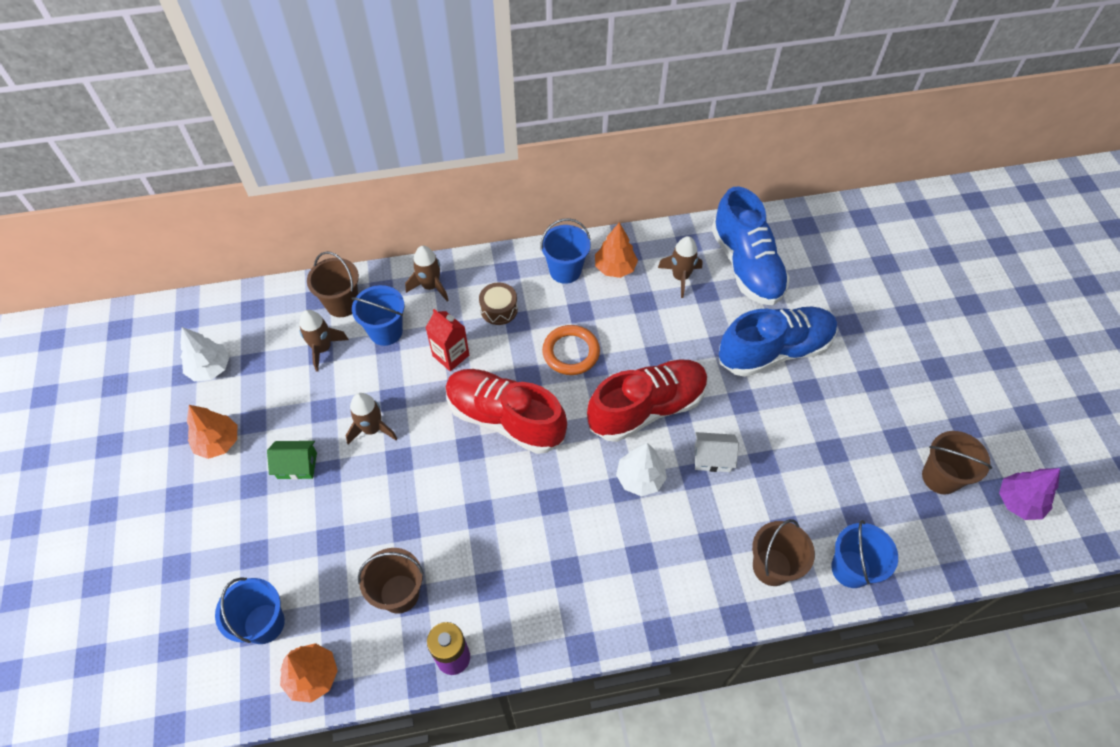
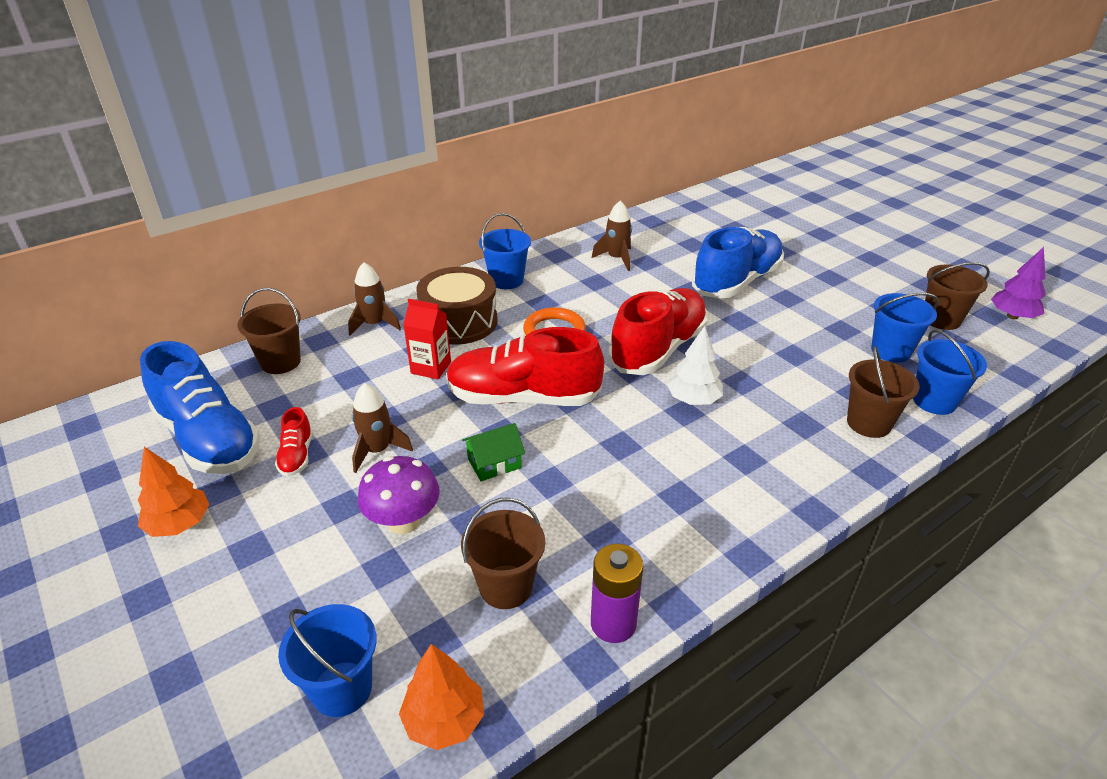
camera: 25 degrees left, 20 degrees down
(210, 368) = (135, 460): white tree -> none
(297, 465) = (301, 512): green house -> green house (494, 463)
(315, 410) = (297, 455): none -> red shoe
(323, 348) = (277, 402): brown rocket -> none
(360, 505) = (403, 522): none -> purple mushroom
(386, 331) = (345, 369): blue bucket -> blue bucket (891, 351)
(499, 309) = (459, 322): brown drum -> brown drum, size x1.86
(615, 268) = (552, 267): orange tree -> none
(712, 458) = (747, 365): white house -> none
(746, 265) = (667, 238): blue shoe -> blue shoe (209, 439)

